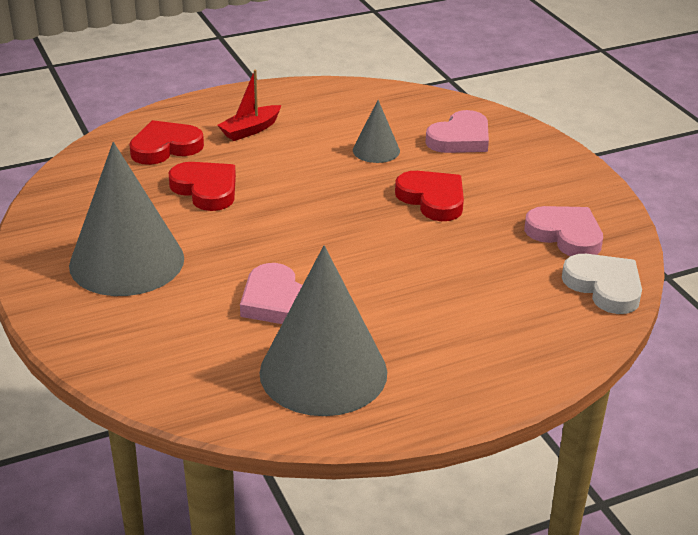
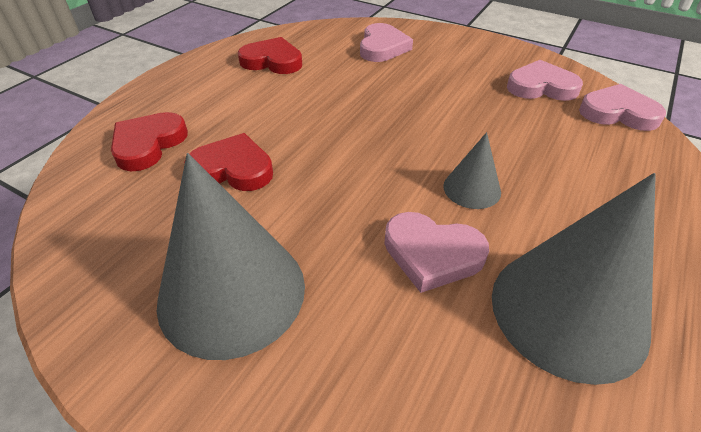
camera: 35 degrees left, 10 degrees up
(250, 130) = (214, 98): red boat -> none
(376, 150) = (336, 77): grey cone -> grey cone (472, 189)
(432, 199) = (425, 98): red heart -> red heart (272, 61)
(604, 287) = (618, 113): white heart -> pink heart

